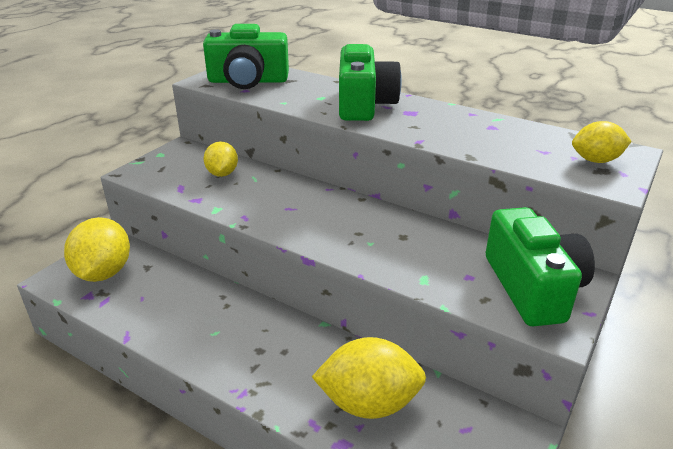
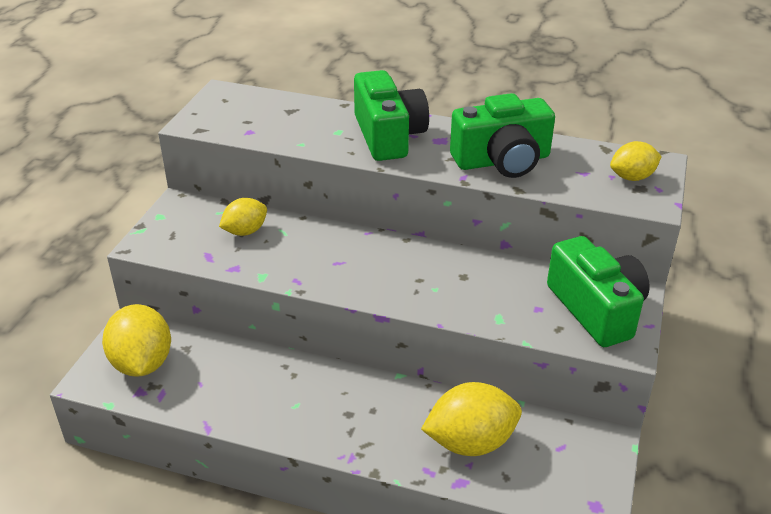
camera: 15 degrees left, 5 degrees up
(222, 174) = (245, 231): yellow lemon -> yellow lemon turned 75 degrees clockwise
(248, 81) = (245, 118): green camera -> green camera (502, 161)

